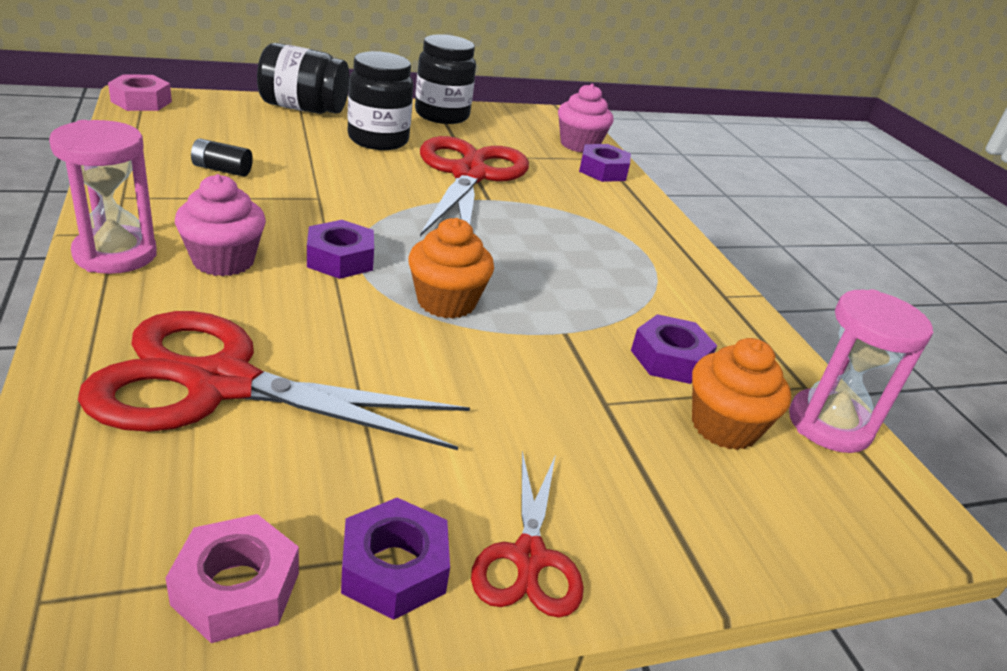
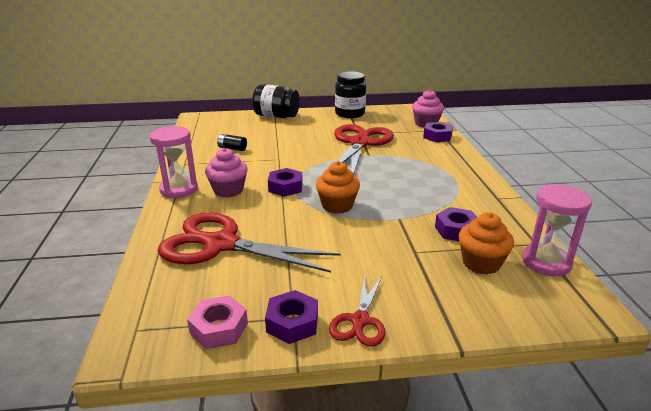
camera: 15 degrees right, 5 degrees down
(141, 101) = (197, 119): pink nut -> none
(378, 140) = (313, 129): black jar -> none

